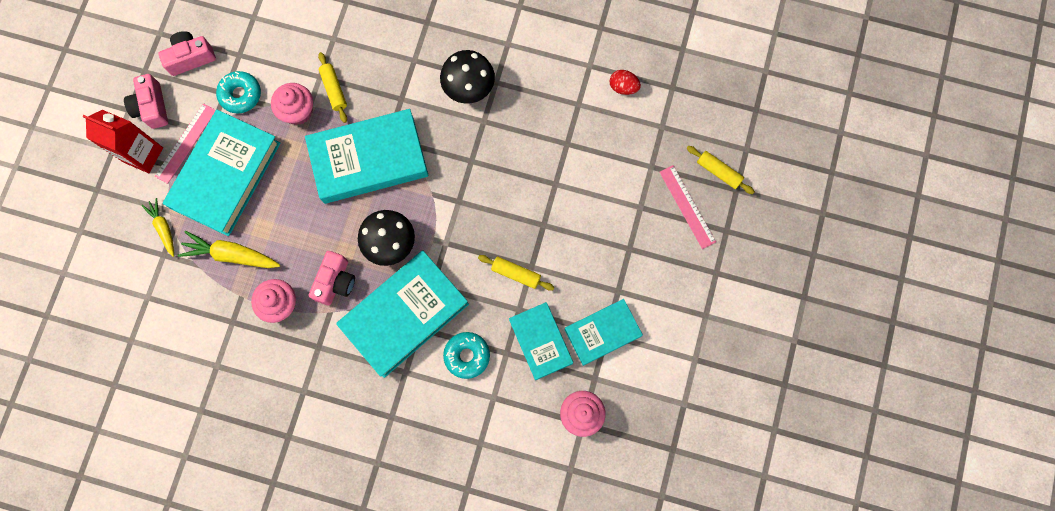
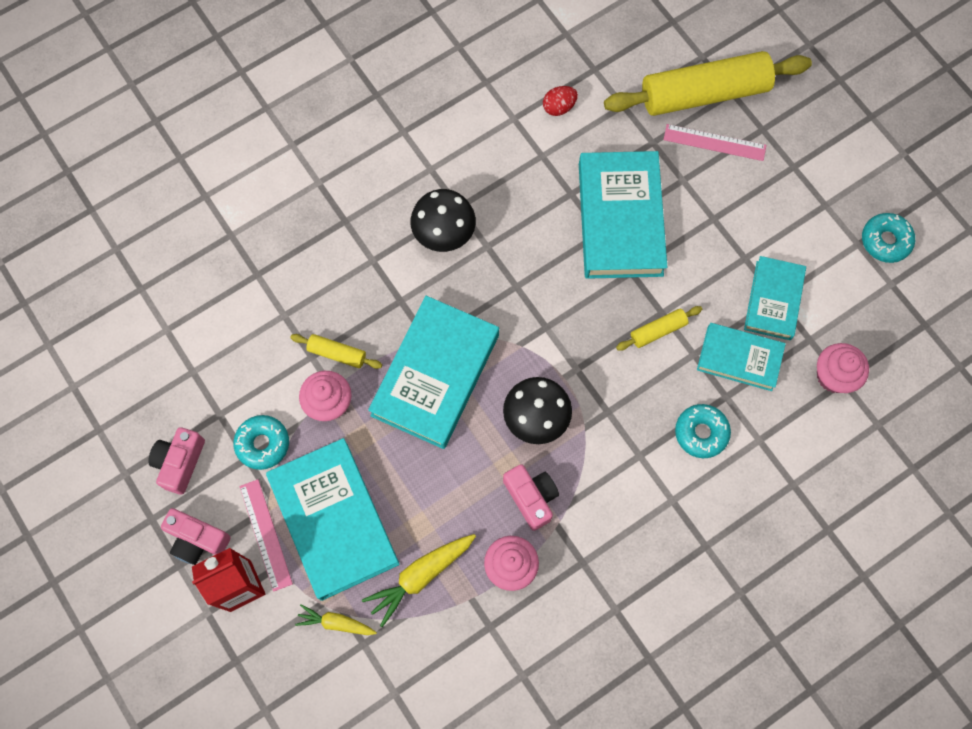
camera: 50 degrees left, 5 degrees down
(404, 315) = (616, 459): turquoise book -> turquoise book (620, 219)
(713, 376) = (885, 241): none -> turquoise donut
(718, 172) = (704, 93): yellow rolling pin -> yellow rolling pin, size x2.34

